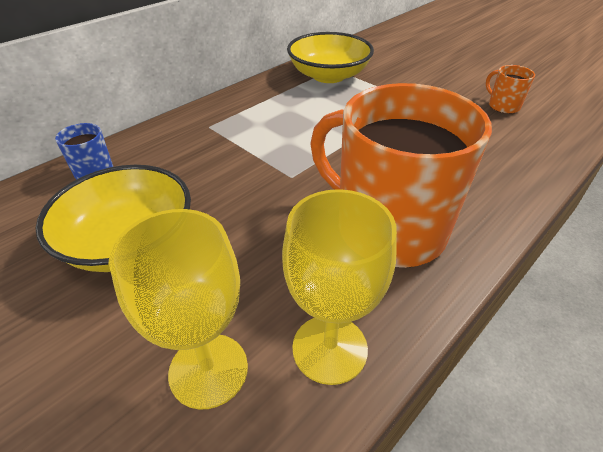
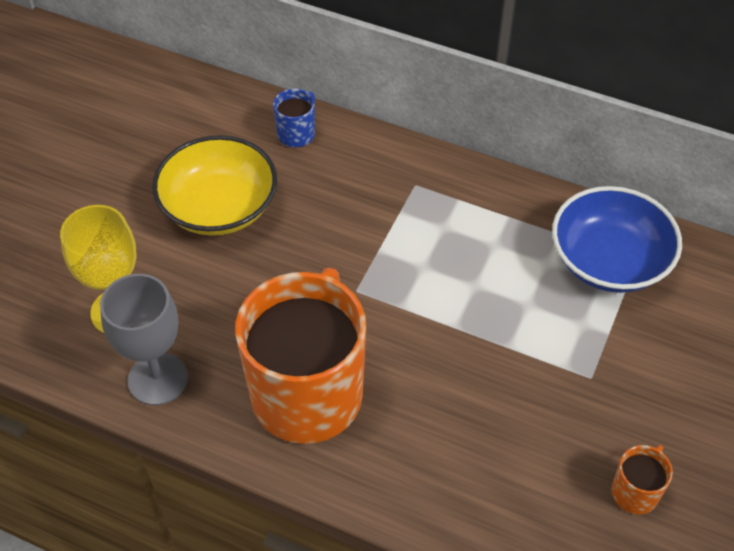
camera: 70 degrees right, 10 degrees up
(328, 75) = (609, 260): yellow bowl -> blue bowl
(329, 348) = (158, 379): yellow goblet -> grey goblet

